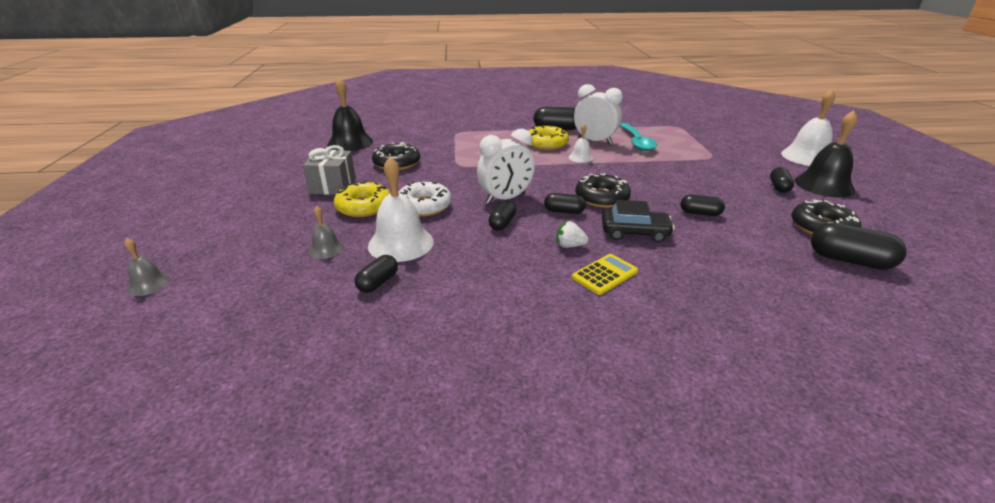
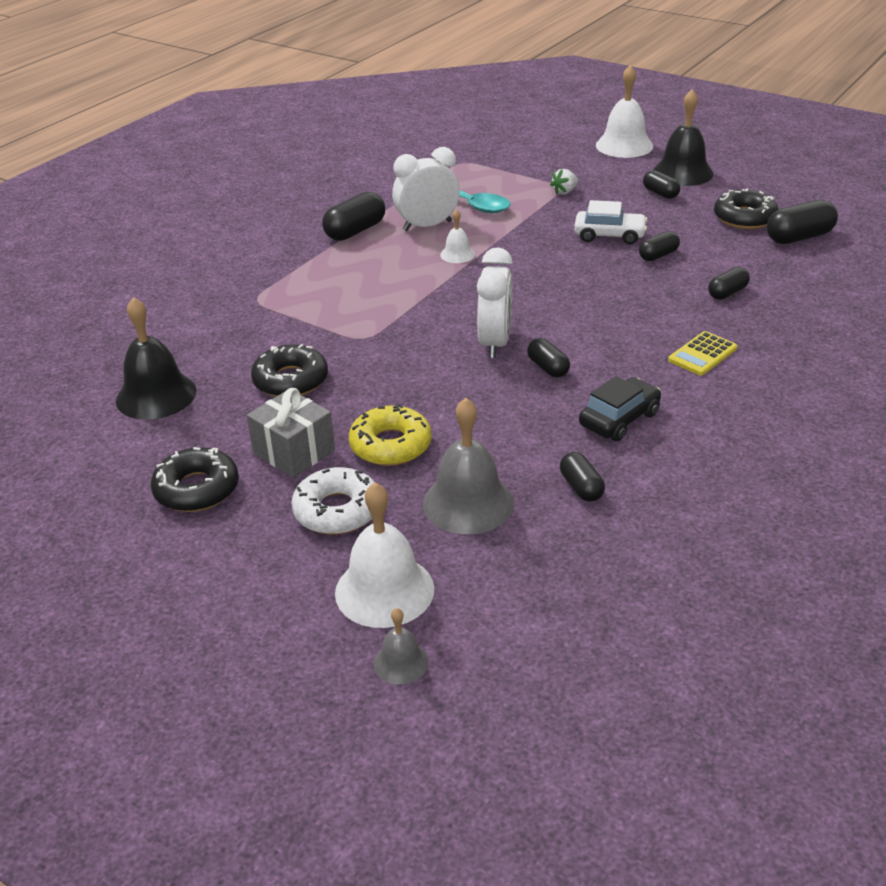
camera: 50 degrees left, 5 degrees up
(326, 249) = (468, 503): grey bell -> grey bell, size x1.93
(401, 243) = (515, 447): white bell -> white bell (384, 590)
(424, 206) = (444, 402): white donut -> white donut (337, 510)
(546, 144) = (389, 257): yellow donut -> none
(564, 211) = (567, 322): black capsule -> black capsule (727, 293)
(569, 245) = (636, 349): white strawberry -> white strawberry (564, 192)
(601, 198) = (566, 288): black donut -> black donut (197, 489)
(604, 274) = (702, 354): yellow calculator -> yellow calculator turned 135 degrees counterclockwise
(635, 233) = (653, 305): black car -> black car (619, 419)
(690, 189) = (609, 235): none -> white car

